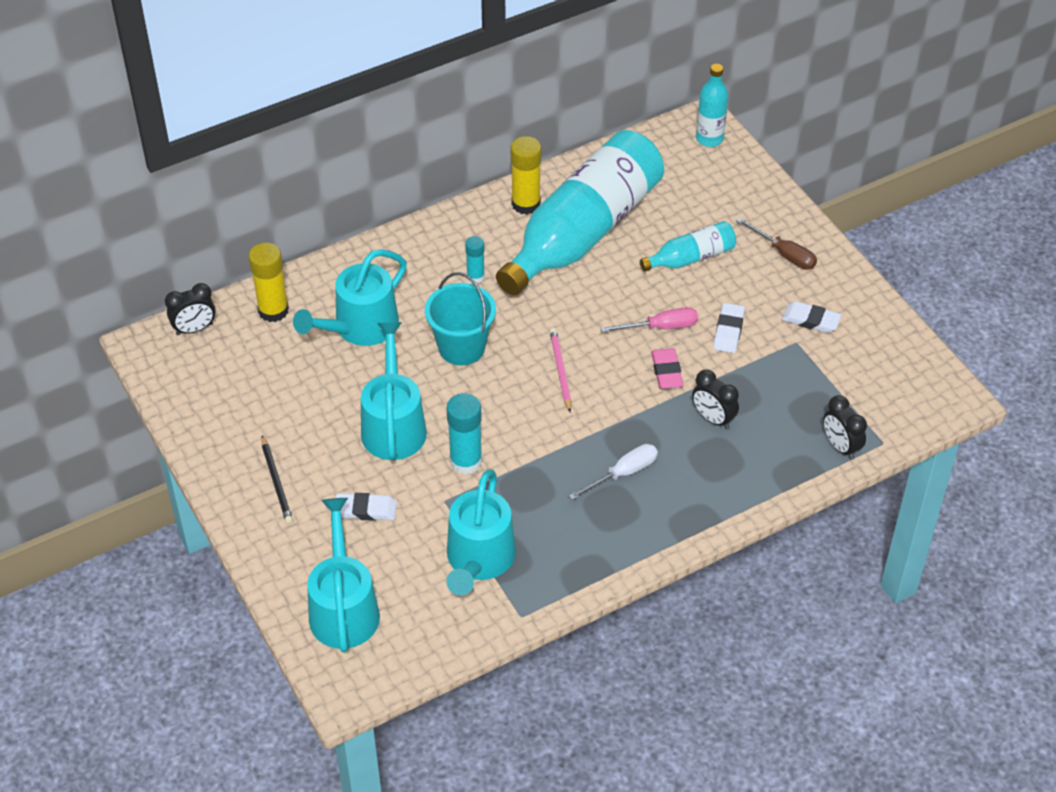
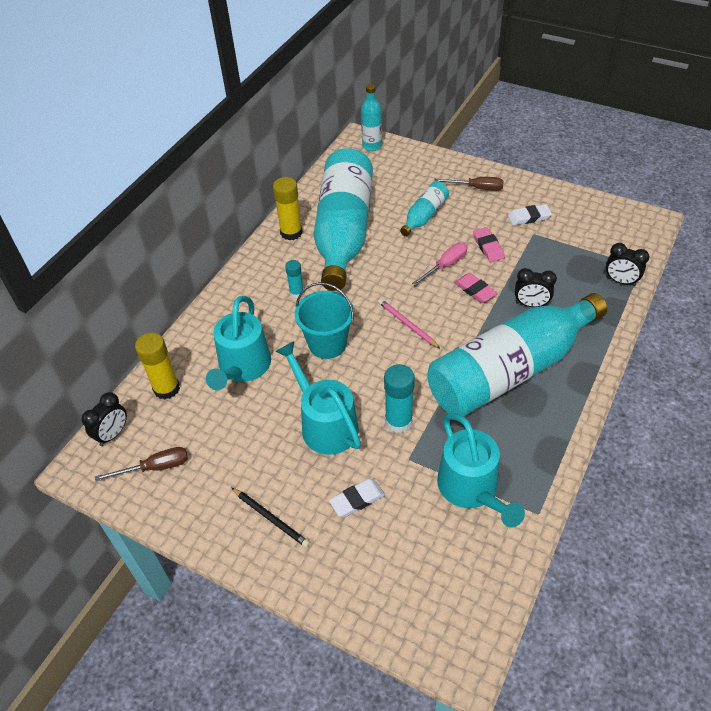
camera: 30 degrees left, 0 degrees up
(210, 381) = (155, 467): none -> brown screwdriver
(343, 608) = (406, 591): turquoise watering can -> none
(623, 473) = (510, 370): white screwdriver -> turquoise bottle
(728, 331) = (488, 247): white eraser -> pink eraser

